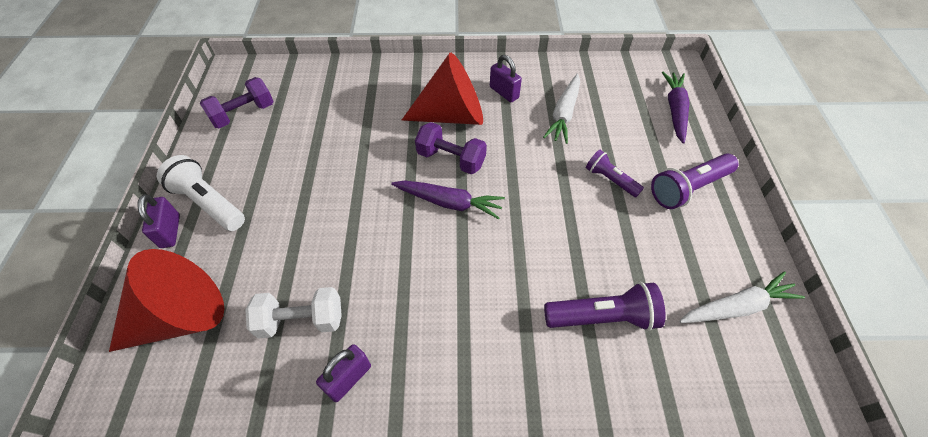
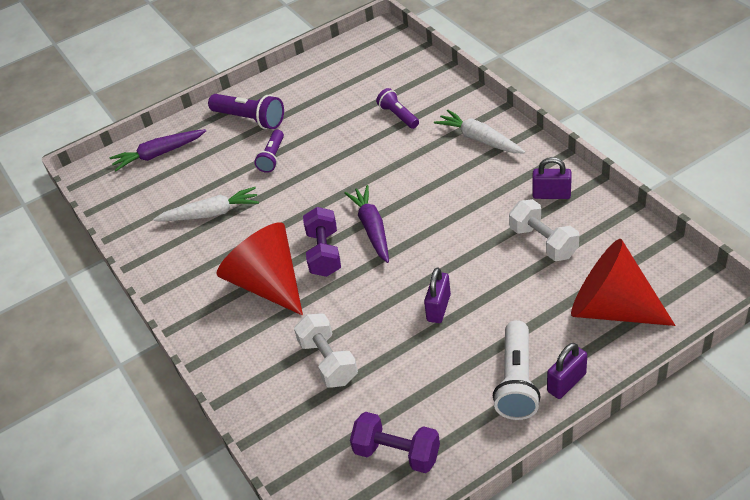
camera: 115 degrees left, 10 degrees down
(347, 115) = (328, 361): none -> white dumbbell
(504, 92) = (208, 265): purple padlock -> purple padlock (438, 308)
(603, 317) = (398, 116): purple flashlight -> purple flashlight, size x0.64
(737, 306) = (339, 71): white carrot -> white carrot (479, 139)

